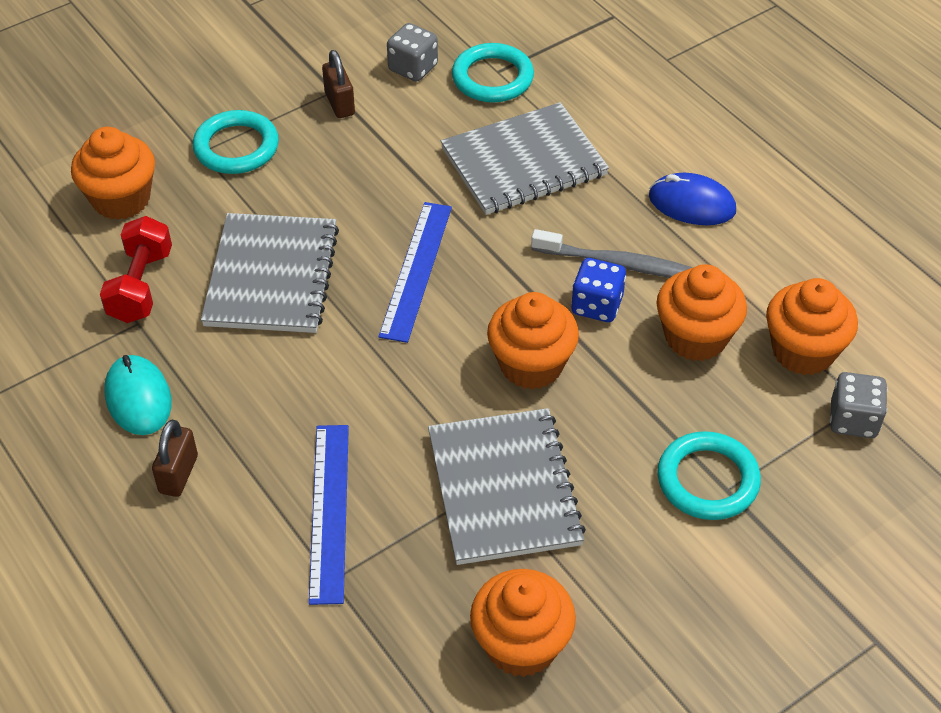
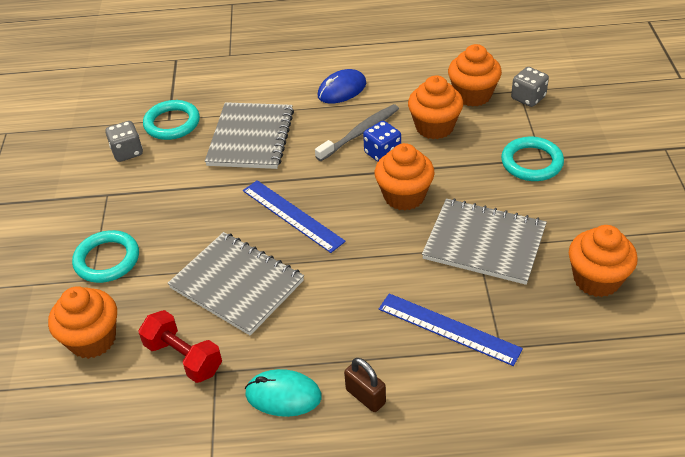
camera: 55 degrees left, 5 degrees down
(339, 104) = (122, 196): brown padlock -> none

